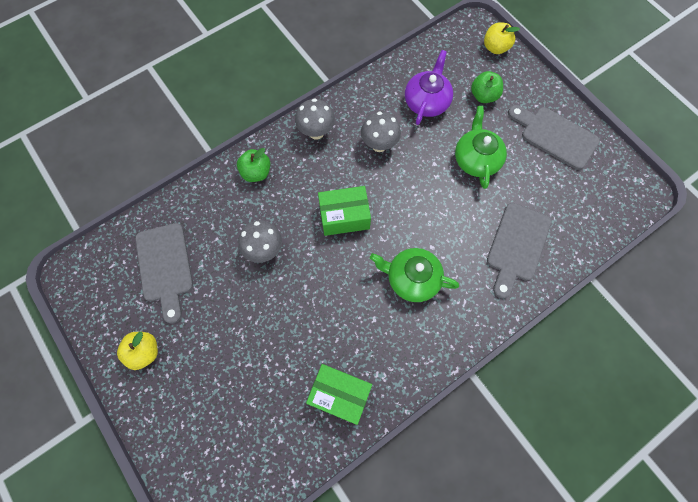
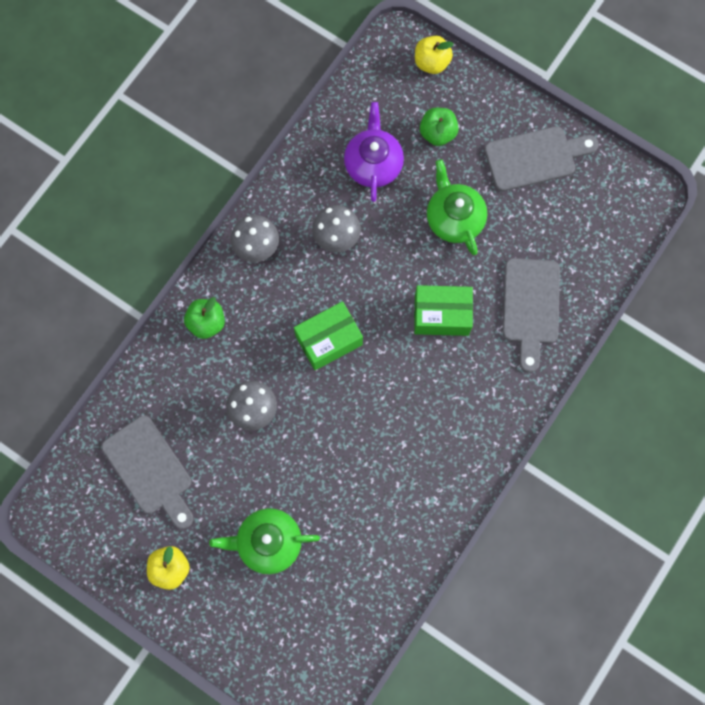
camera: 20 degrees left, 5 degrees up
(339, 394) = (396, 535): green box -> green box (441, 315)
(412, 278) = (428, 384): green teapot -> green teapot (268, 542)
(555, 136) = (535, 158): grey cutting board -> grey cutting board turned 150 degrees clockwise

